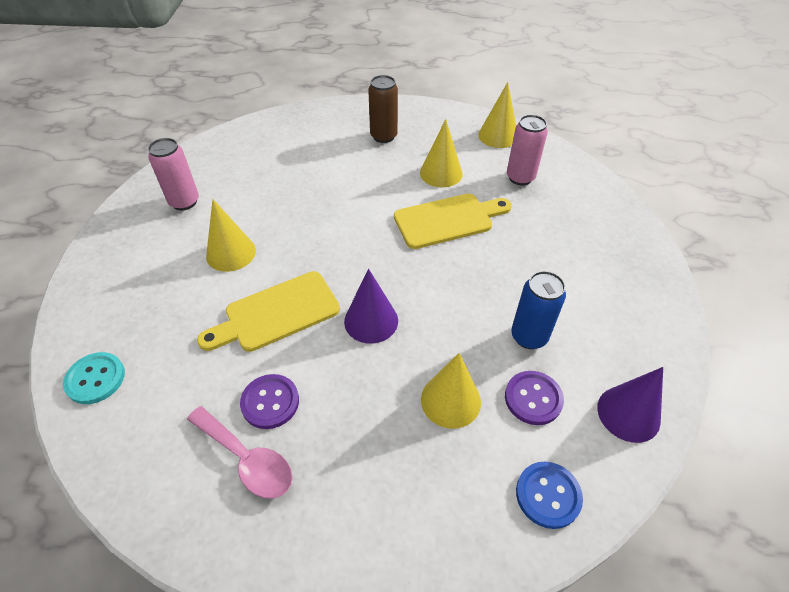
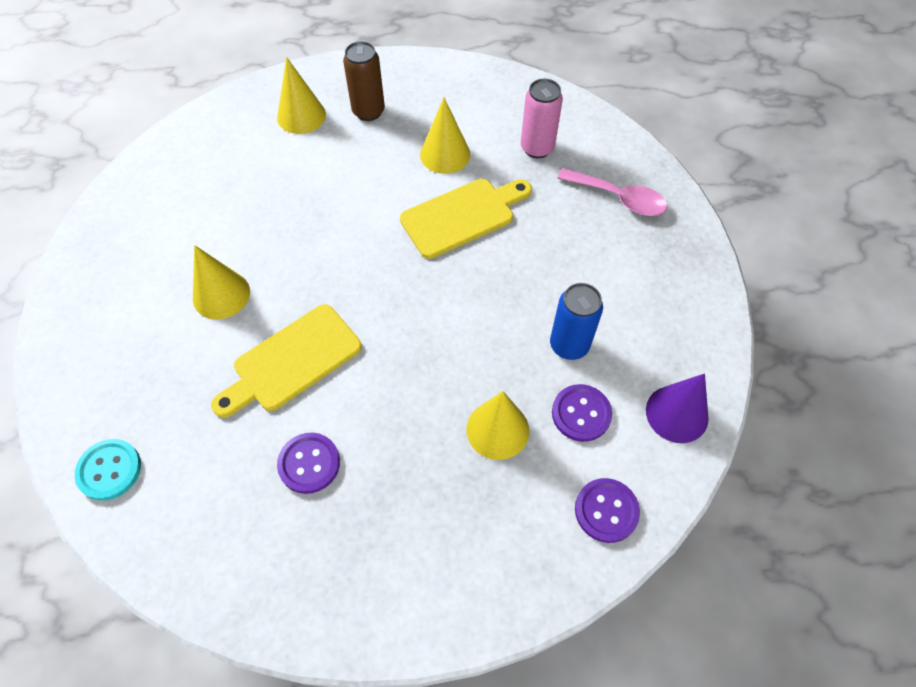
camera: 10 degrees left, 10 degrees up
(184, 202) = (147, 236): pink can -> none
(247, 459) = (299, 528): pink spoon -> pink spoon (619, 198)
(371, 321) = (398, 353): purple cone -> none
(498, 136) = (504, 93): yellow cone -> yellow cone (301, 116)
(548, 495) = (606, 511): blue button -> purple button

